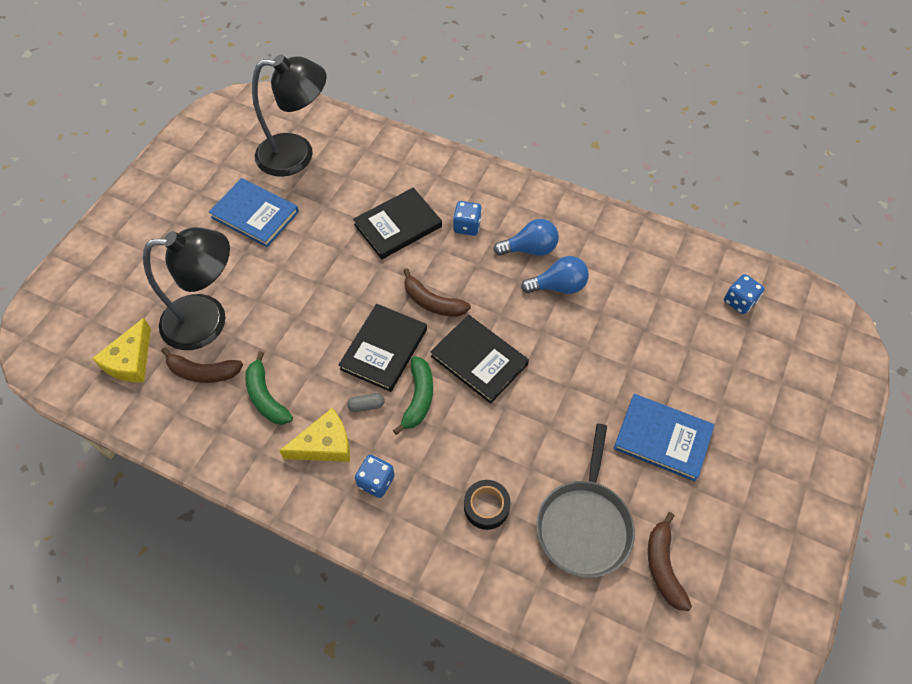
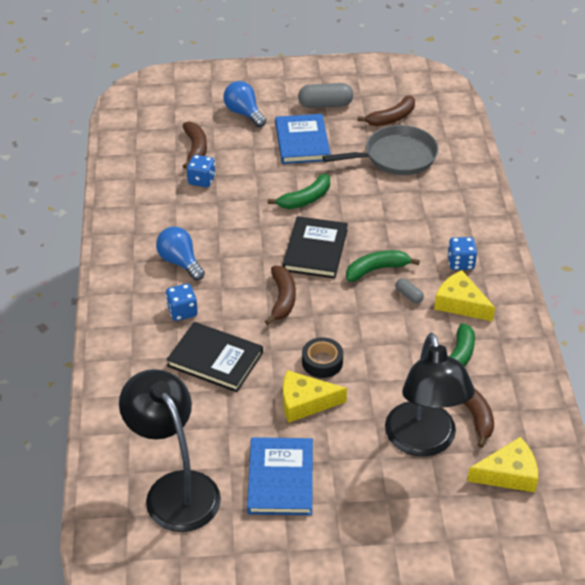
camera: 120 degrees left, 15 degrees down
(208, 320) = (423, 442): black lamp -> black lamp turned 150 degrees counterclockwise
(309, 262) = (305, 402): none -> yellow cheese
(384, 349) = (351, 308): black book -> none
(486, 507) = (426, 203): black tape -> black tape (322, 362)
(558, 286) = (208, 232): blue light bulb -> blue light bulb (244, 113)
(560, 390) = (305, 199): none -> green banana
(698, 331) = (195, 149): none -> brown banana
(726, 503) = (325, 105): none -> grey capsule
(739, 301) = (151, 136): blue dice -> blue dice (201, 180)

